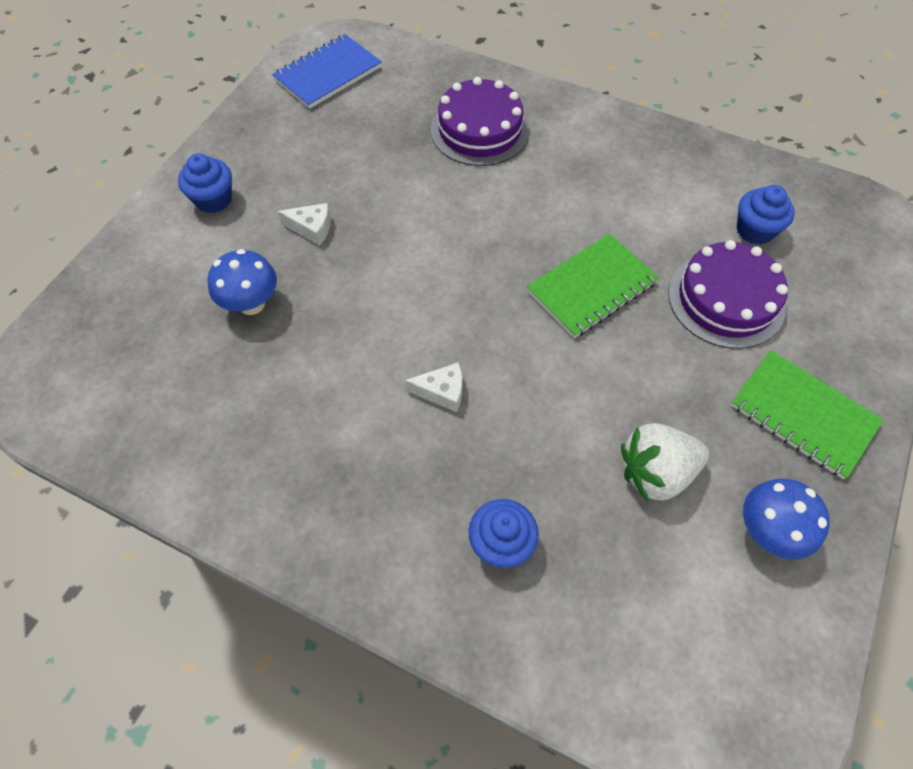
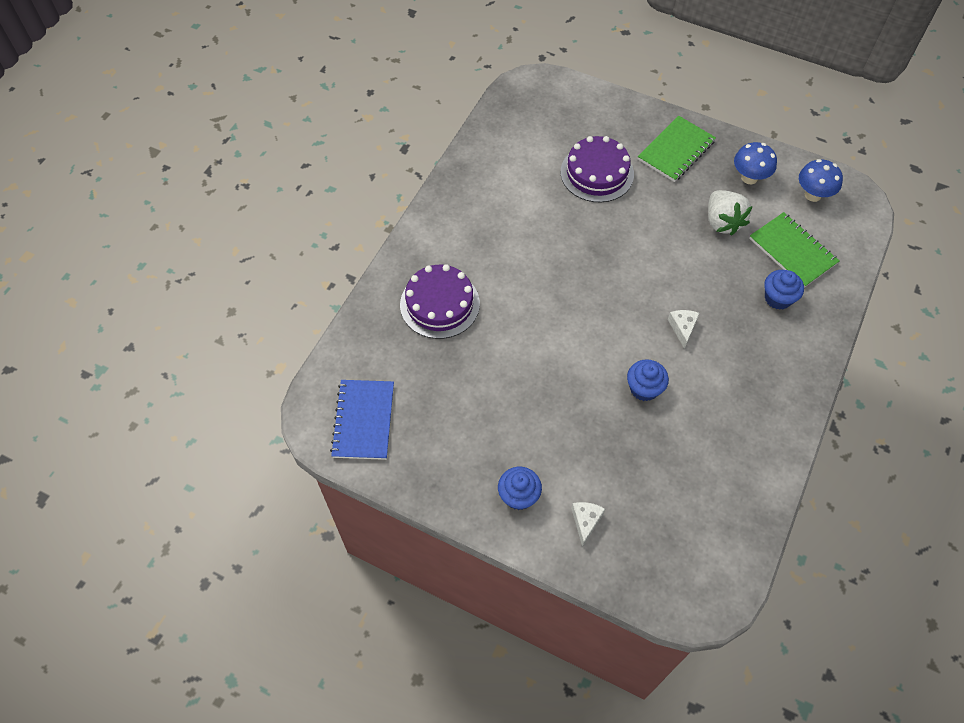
camera: 90 degrees left, 0 degrees up
(251, 304) = (622, 452): blue mushroom -> blue mushroom (813, 195)
(312, 228) = (547, 418): white cheese -> white cheese (585, 521)
(328, 74) = (364, 420): blue notebook -> blue notebook turned 45 degrees clockwise
(591, 287) = (592, 242): green notebook -> green notebook (792, 251)
(755, 230) = (539, 150): blue cupcake -> blue cupcake (644, 388)

